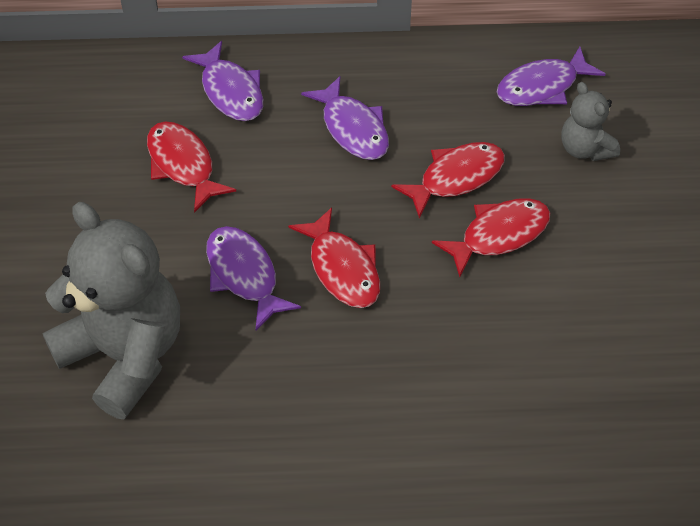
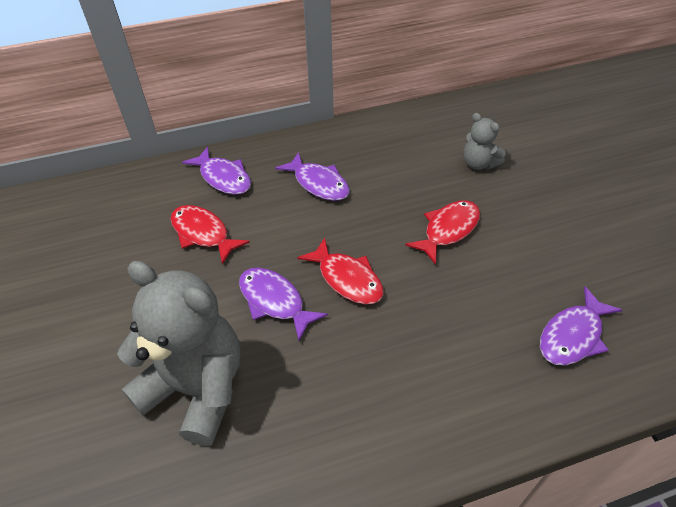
camera: 15 degrees left, 5 degrees down
(456, 178) = (402, 200): red fish -> none
(542, 87) = (433, 133): purple fish -> purple fish (573, 335)

